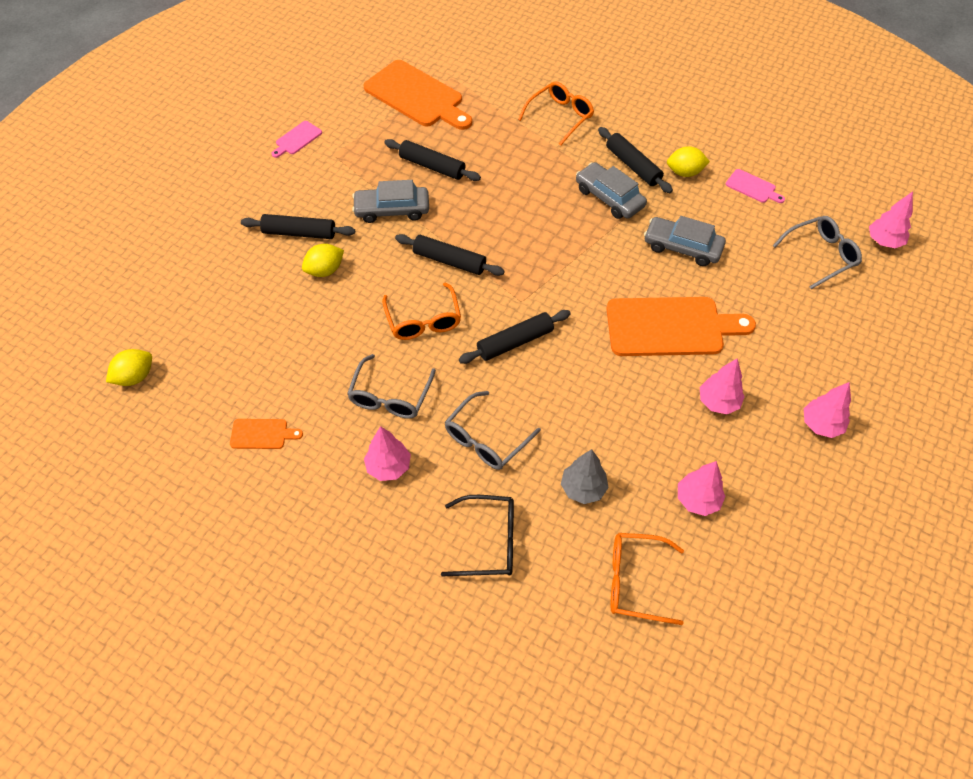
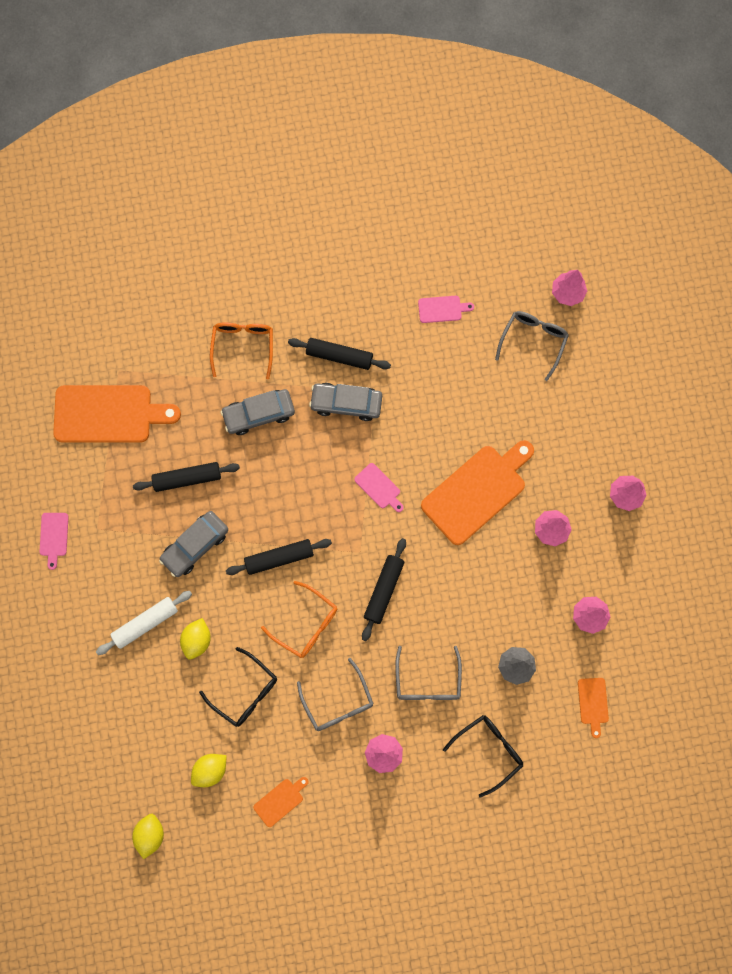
camera: 40 degrees left, 20 degrees up
(299, 233) = (145, 623): black rolling pin -> white rolling pin
(322, 332) = (245, 692): none -> black glasses
(582, 268) = (379, 487): none -> pink cutting board
(635, 581) = (593, 703): orange glasses -> orange cutting board
(682, 247) = (433, 411): grey car -> grey car (259, 414)
(684, 172) = (382, 333): yellow lemon -> yellow lemon (210, 770)

